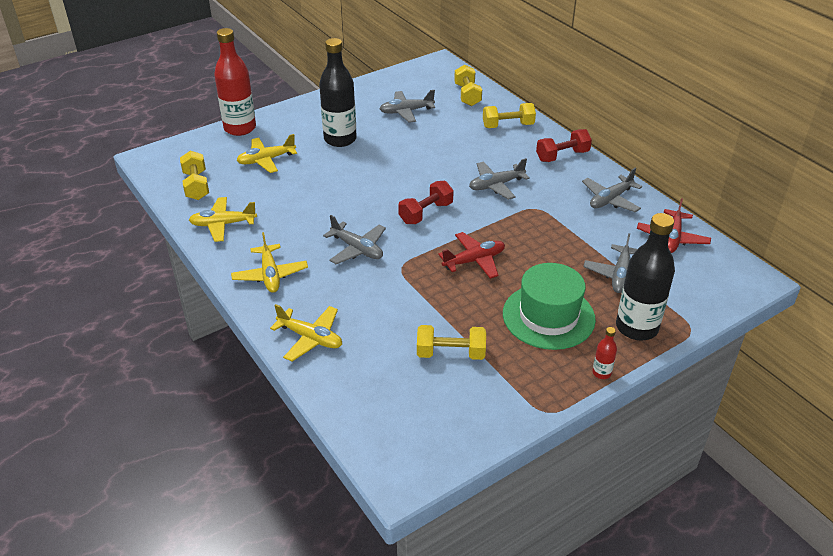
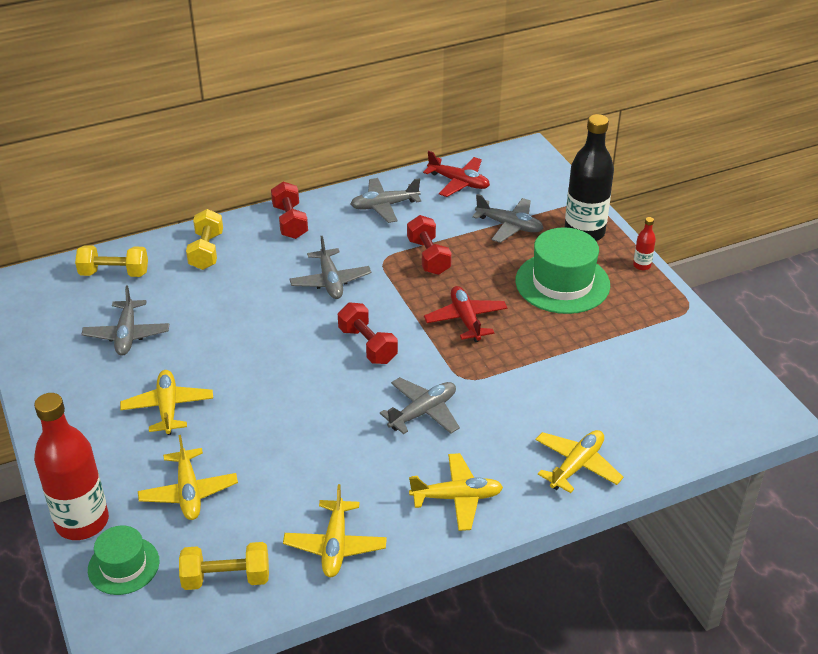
camera: 80 degrees left, 0 degrees up
(207, 148) = (123, 565): none -> green hat
(340, 139) = (168, 408): black bottle -> yellow plane
(450, 353) = (609, 358): yellow dumbbell -> none
(550, 232) = (428, 257): none -> red dumbbell
(610, 199) = (384, 206): grey plane -> grey plane turned 105 degrees clockwise

